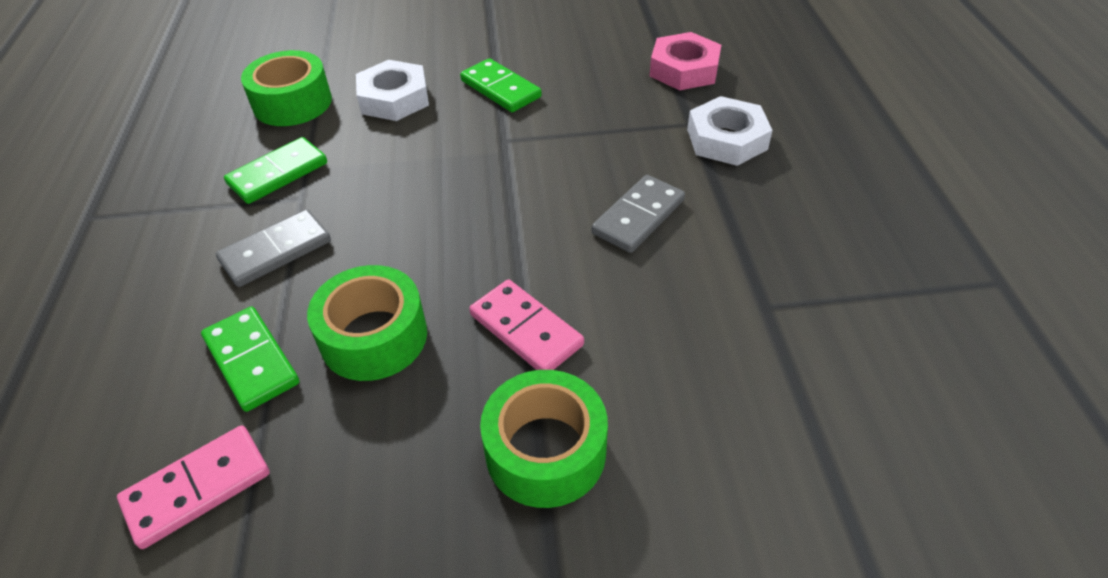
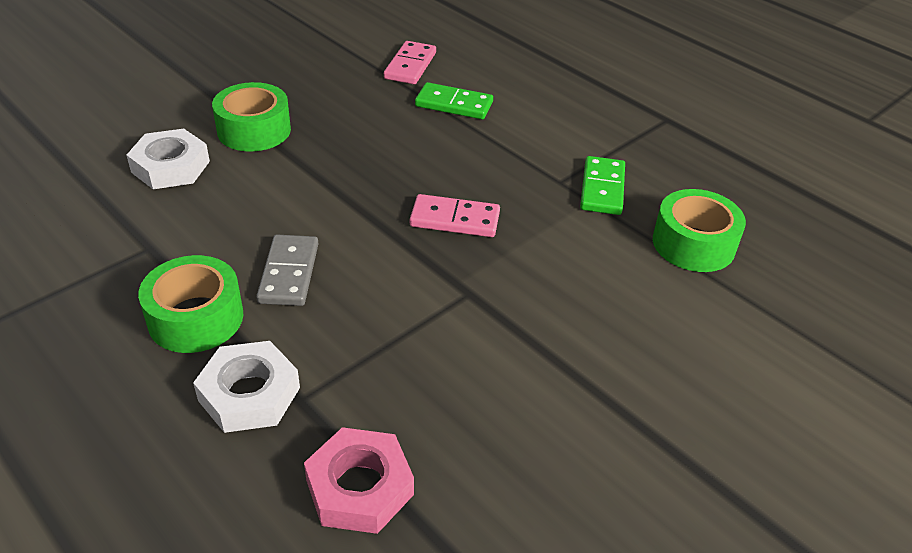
camera: 140 degrees right, 5 degrees down
(276, 251) = (523, 149): grey domino -> none
(374, 337) = (401, 136): green tape -> green tape (196, 318)
(394, 98) = (619, 288): white nut -> white nut (171, 167)
(500, 89) = (537, 348): green domino -> none
(525, 330) = (313, 172): pink domino -> pink domino (455, 219)

